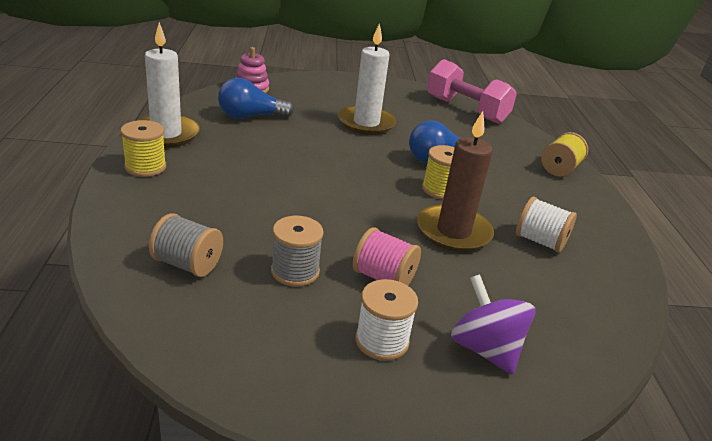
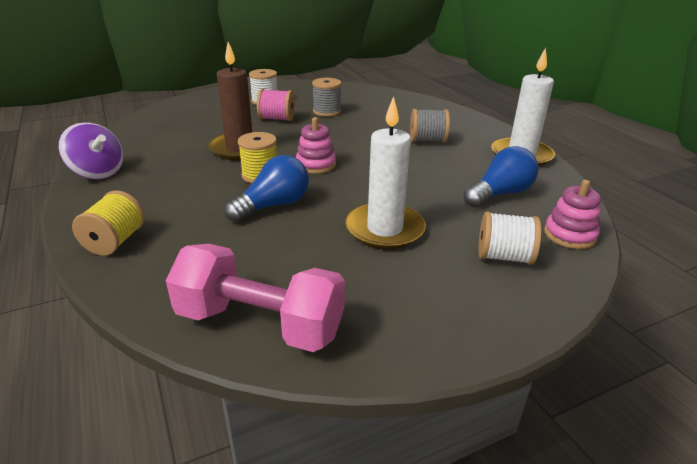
camera: 160 degrees right, 0 degrees up
(145, 167) = (484, 132): yellow spool -> none
(187, 264) = (381, 103): grey spool -> grey spool (427, 140)
(379, 185) = (316, 165): none -> pink stacking toy
(485, 349) = (212, 108): purple spinning top -> purple spinning top (98, 172)
(540, 241) = (167, 159): white spool -> white spool (504, 257)

